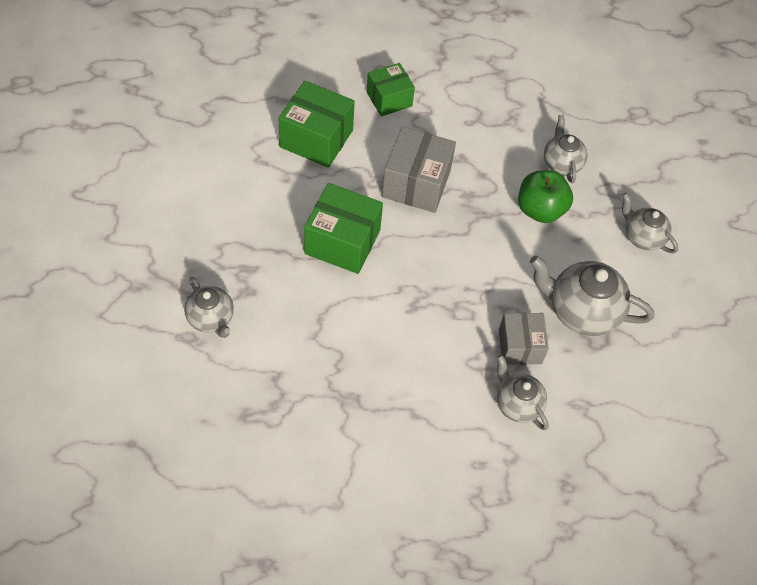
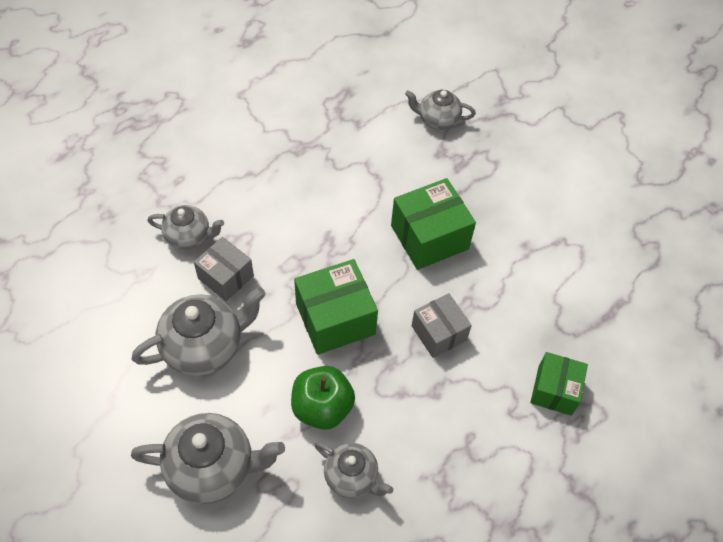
camera: 135 degrees right, 0 degrees up
(316, 138) = (552, 297): green box -> green box (335, 319)
(416, 183) = (439, 333): grey box -> grey box, size x0.65
(642, 237) = (212, 468): grey teapot -> grey teapot, size x1.64

